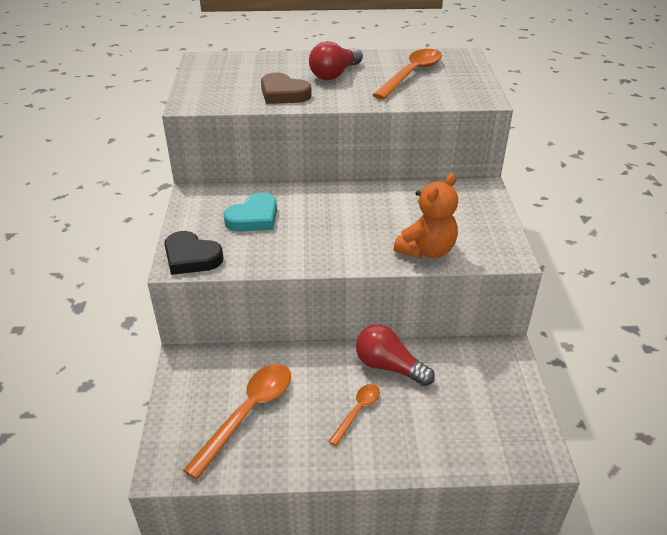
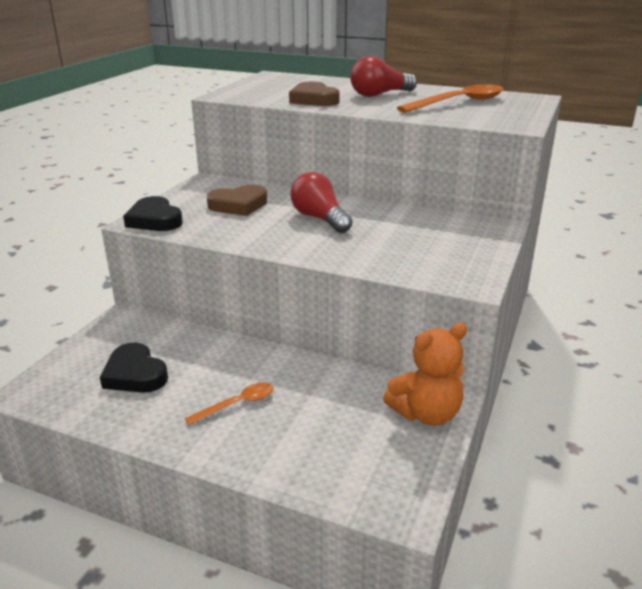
camera: 25 degrees right, 10 degrees down
(248, 413) = (135, 374): orange spoon -> black heart
(254, 218) = (238, 205): turquoise heart -> brown heart
(389, 366) = (303, 377): red light bulb -> red light bulb (320, 219)
(426, 250) = (382, 260): orange teddy bear -> orange teddy bear (426, 413)

